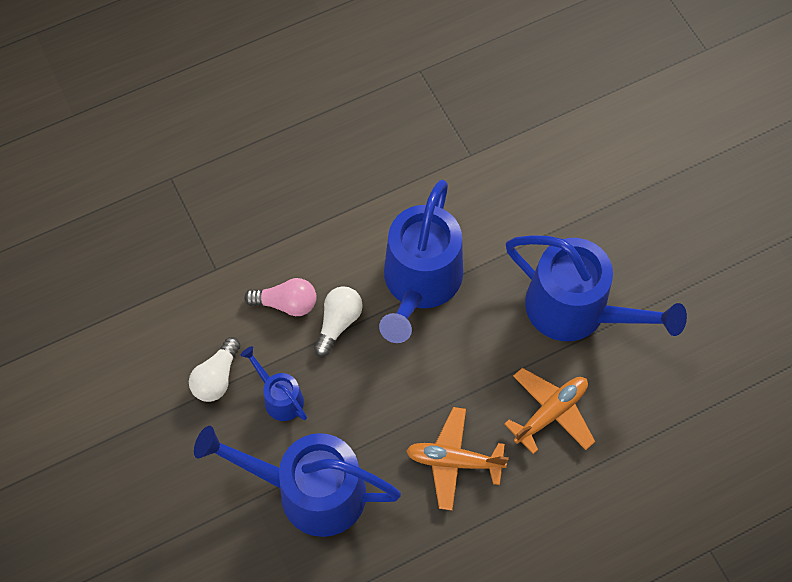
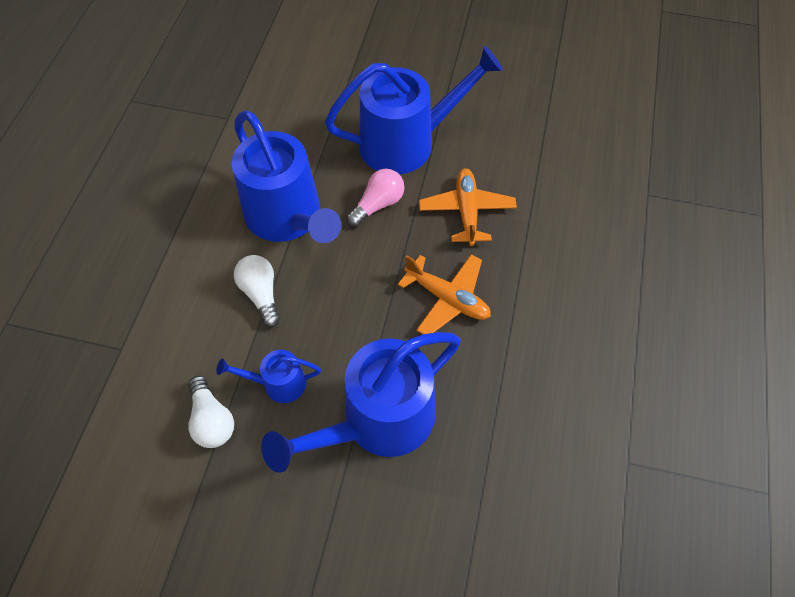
camera: 50 degrees left, 5 degrees down
(286, 303) = (206, 318): pink light bulb -> pink light bulb (378, 205)
(454, 461) = (447, 298): orange plane -> orange plane turned 105 degrees counterclockwise

